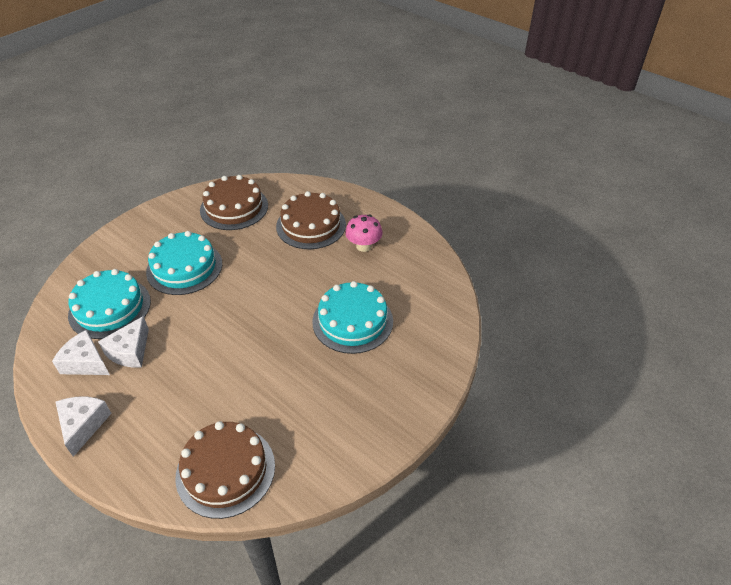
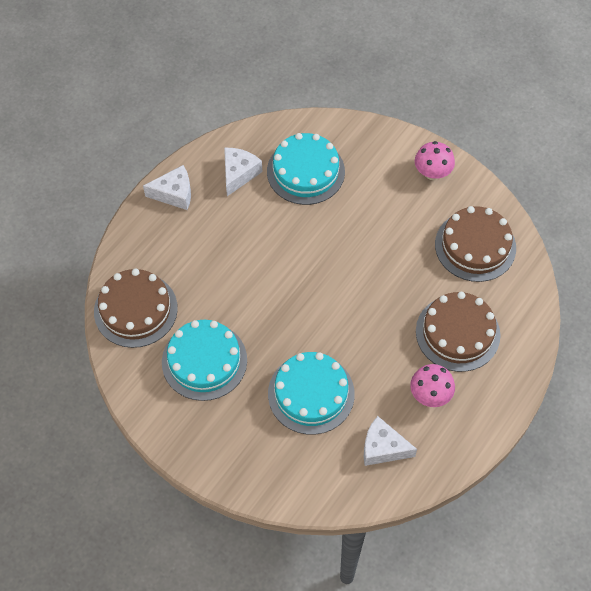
camera: 85 degrees right, 15 degrees up
(130, 351) = (254, 204): white cheese -> white cheese (383, 448)
(152, 224) = (432, 173): none -> pink mushroom
(184, 267) = (369, 220): turquoise cake -> turquoise cake (204, 361)

